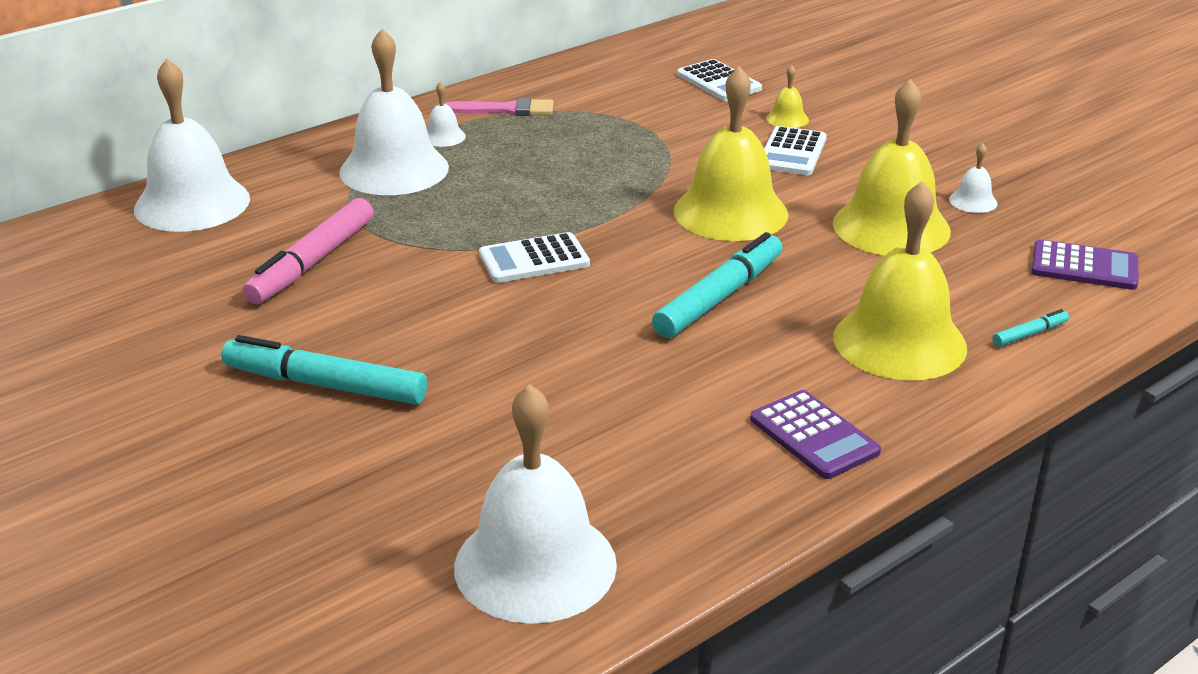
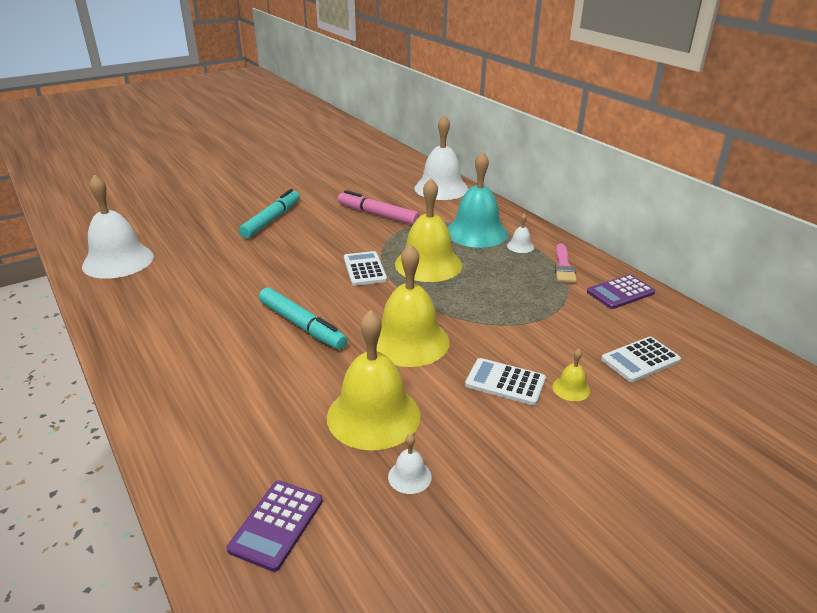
camera: 95 degrees right, 0 degrees up
(394, 169) = (476, 232): white bell -> turquoise bell
(814, 436) = (149, 341): purple calculator -> purple calculator (620, 292)
(899, 342) = (219, 390): yellow bell -> yellow bell (428, 264)
(1030, 334) = (196, 458): turquoise marker -> none

